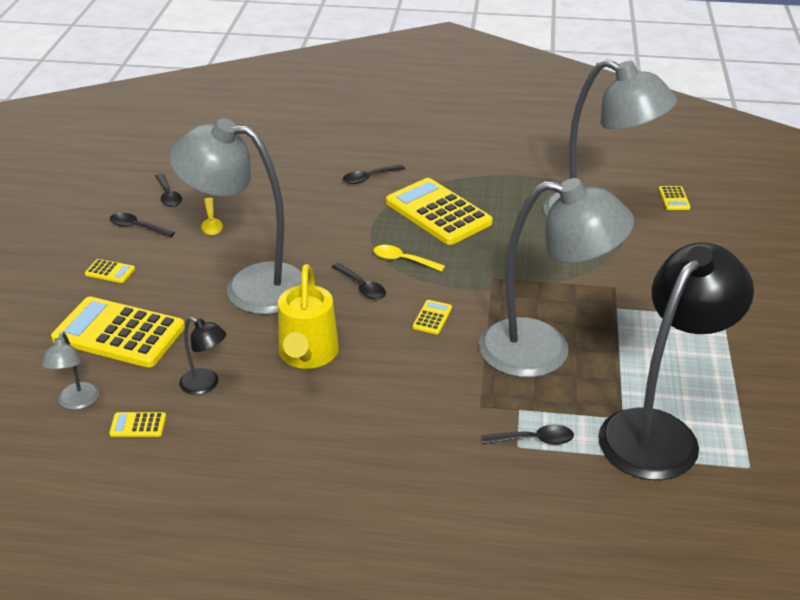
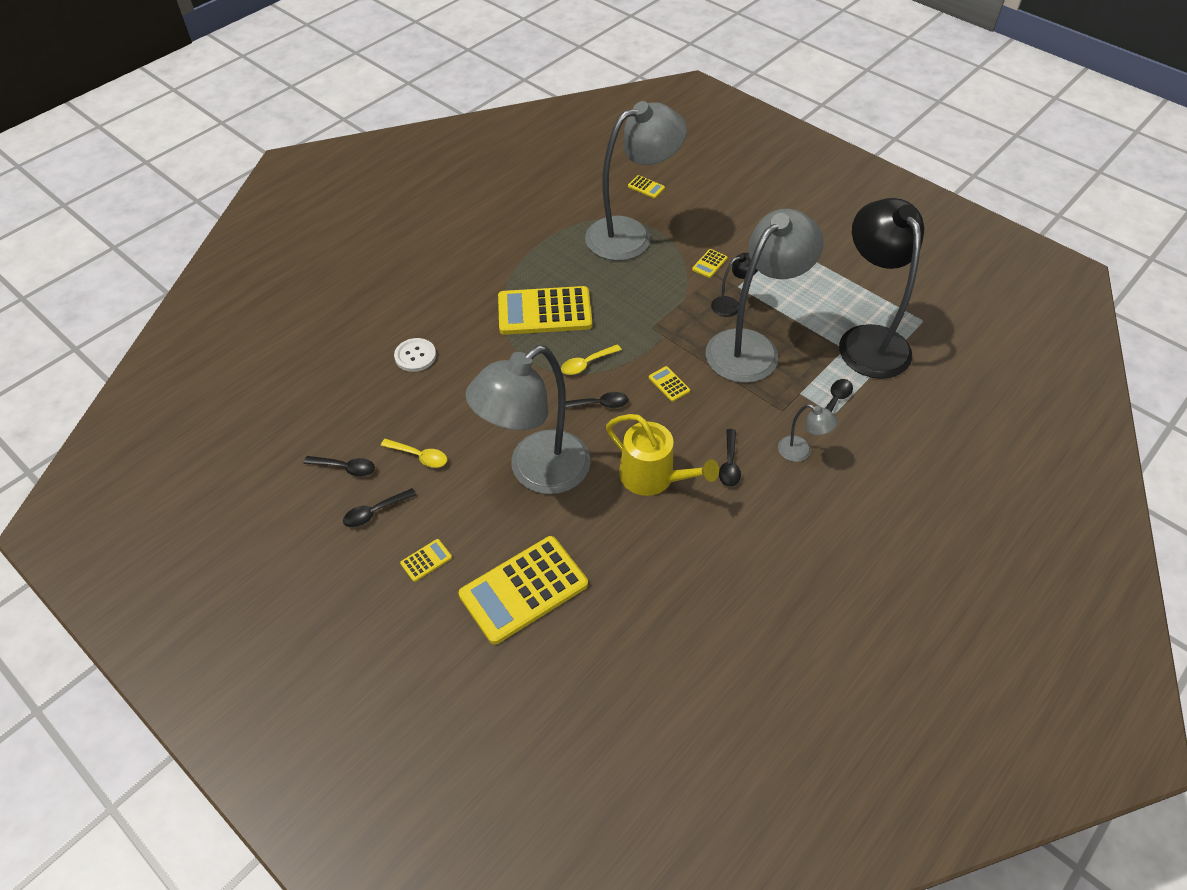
camera: 55 degrees left, 15 degrees up
(77, 402) = (594, 657): grey lamp -> grey lamp (801, 452)
(138, 425) = (655, 624): yellow calculator -> yellow calculator (709, 264)
(206, 385) = (639, 558): black lamp -> black lamp (731, 305)
(313, 174) = (415, 356): none -> white button
(369, 178) = (456, 325): black spoon -> black spoon (729, 464)

